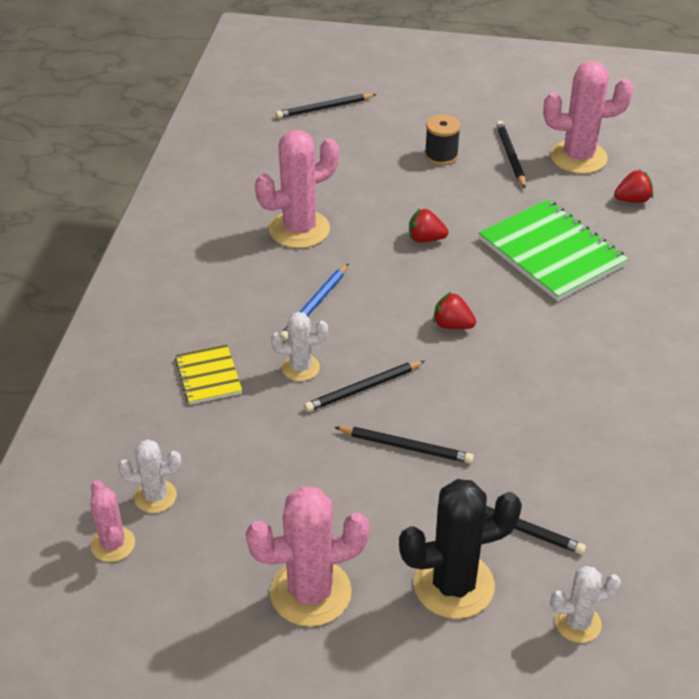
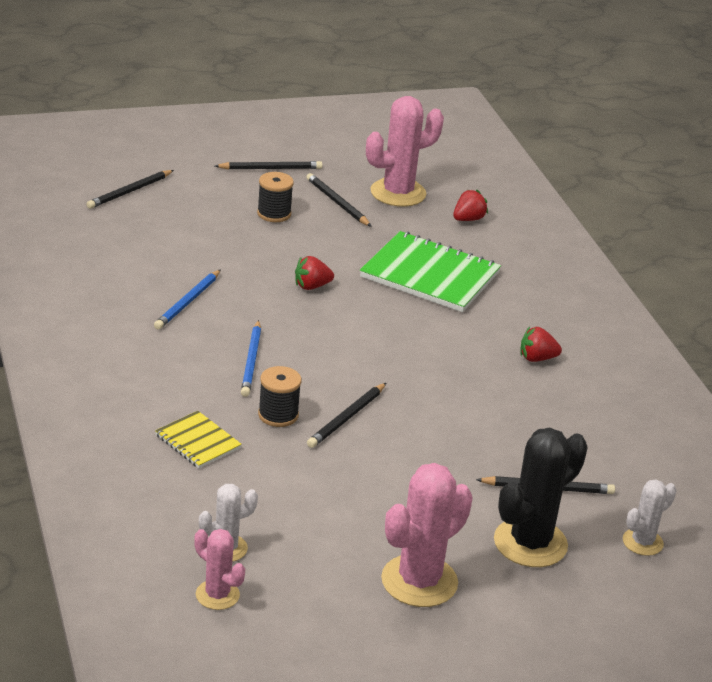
camera: 30 degrees left, 10 degrees down
(299, 229) = (188, 302): pink cactus -> blue pencil
(300, 368) = (278, 415): white cactus -> black spool
(405, 447) = (417, 453): black pencil -> black pencil (270, 168)
(452, 325) = (387, 351): red strawberry -> red strawberry (537, 358)

